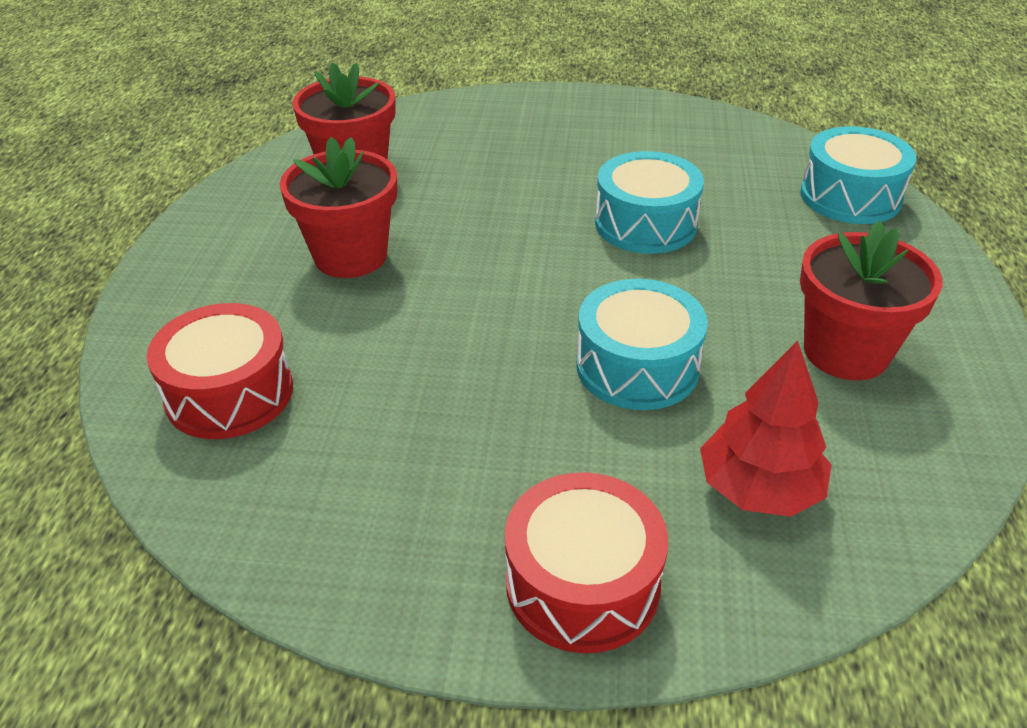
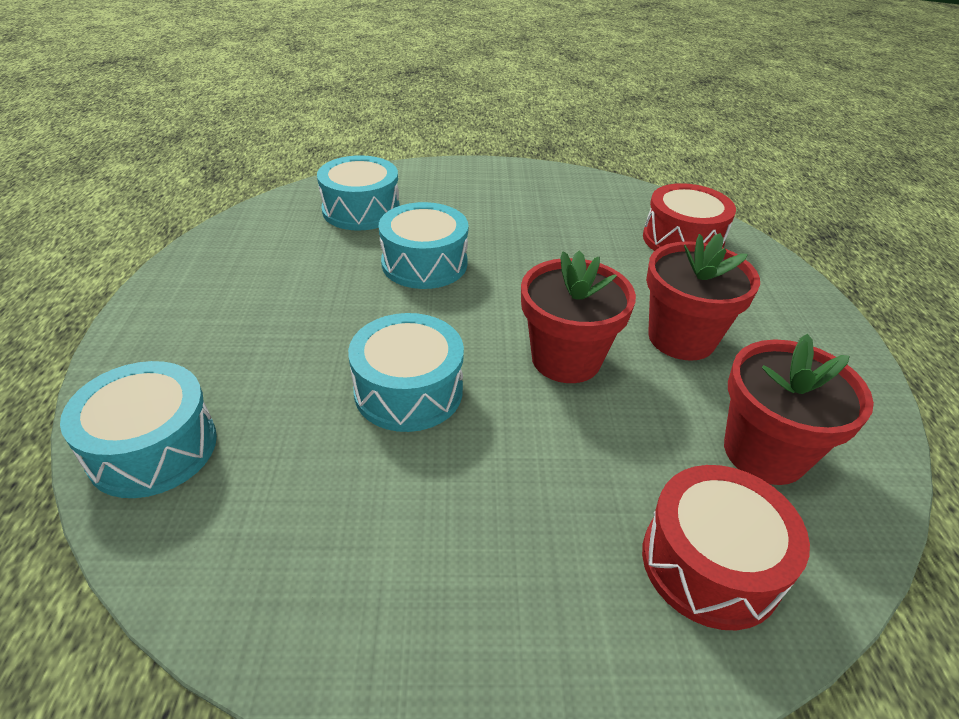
camera: 170 degrees right, 0 degrees up
(582, 584) = (454, 179): red drum -> red drum (710, 563)
(759, 489) = (361, 210): red tree -> turquoise drum
(846, 352) = (269, 278): red flower pot -> red flower pot (566, 359)

